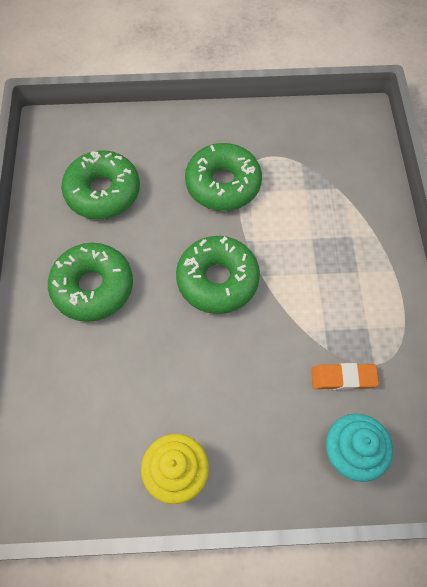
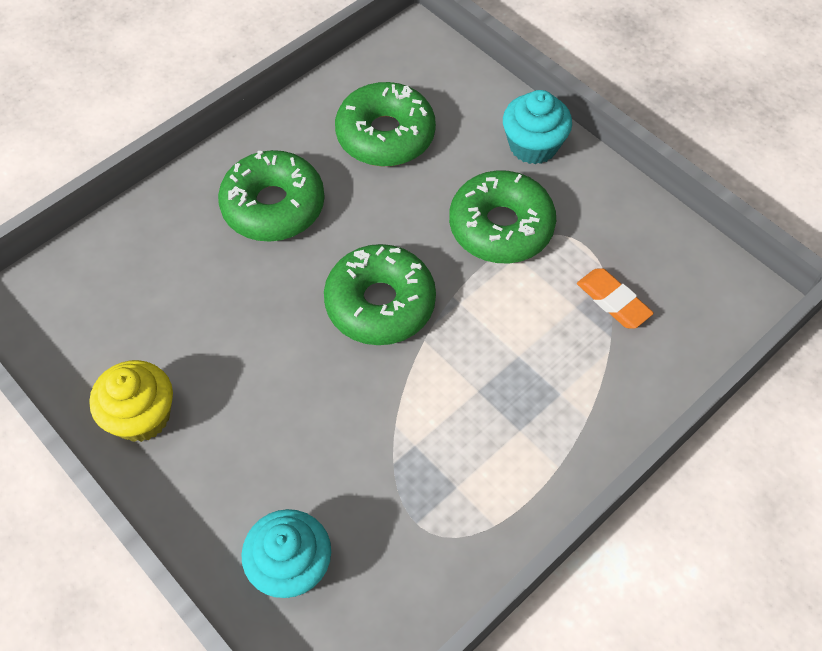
camera: 50 degrees right, 5 degrees down
(185, 129) = (533, 146): none -> turquoise cupcake
(343, 378) = (372, 501): orange eraser -> orange eraser (613, 301)

